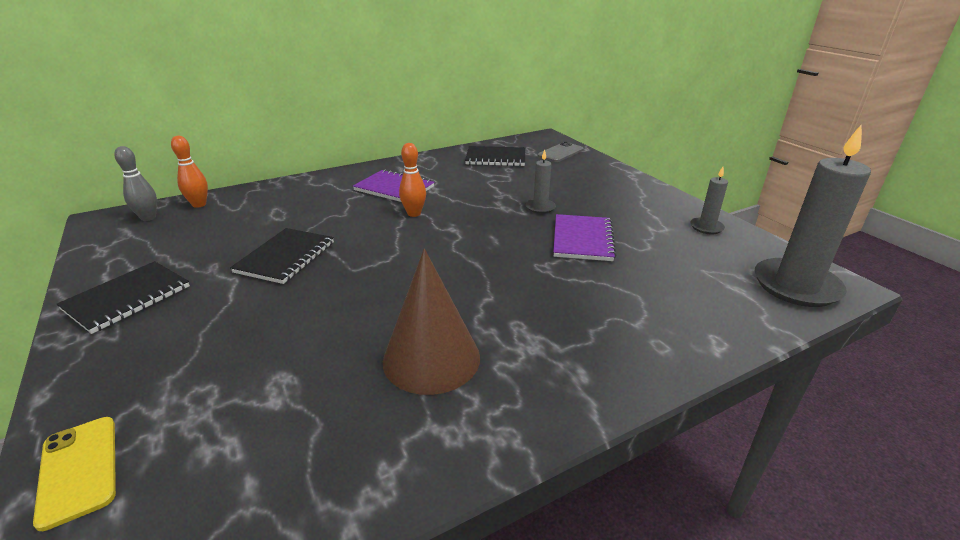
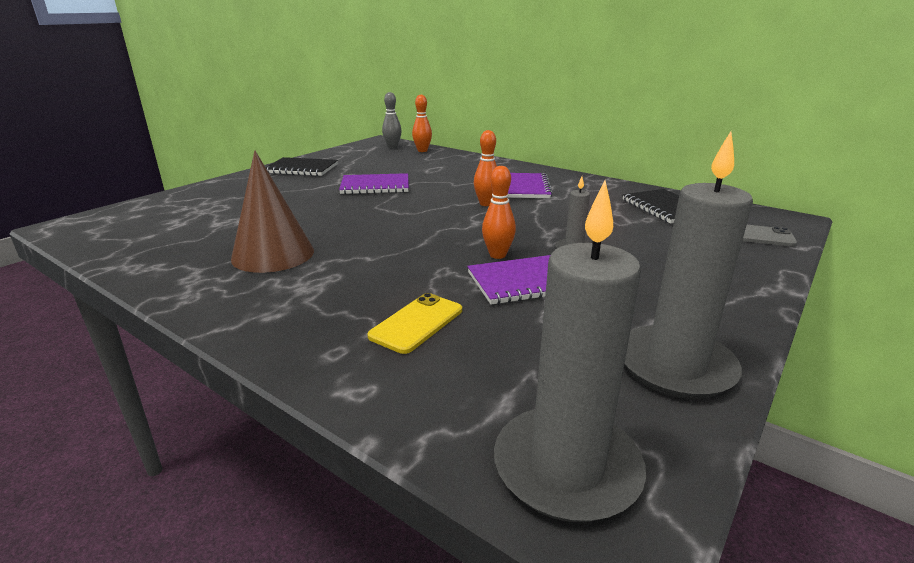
camera: 65 degrees right, 5 degrees down
(78, 470) = (160, 202): yellow phone -> yellow phone (416, 323)
(285, 257) = (375, 186): black notebook -> purple notebook
(529, 237) = (497, 255): none -> orange bowling pin
(706, 227) = (675, 366): grey candle -> grey candle, size x2.09

